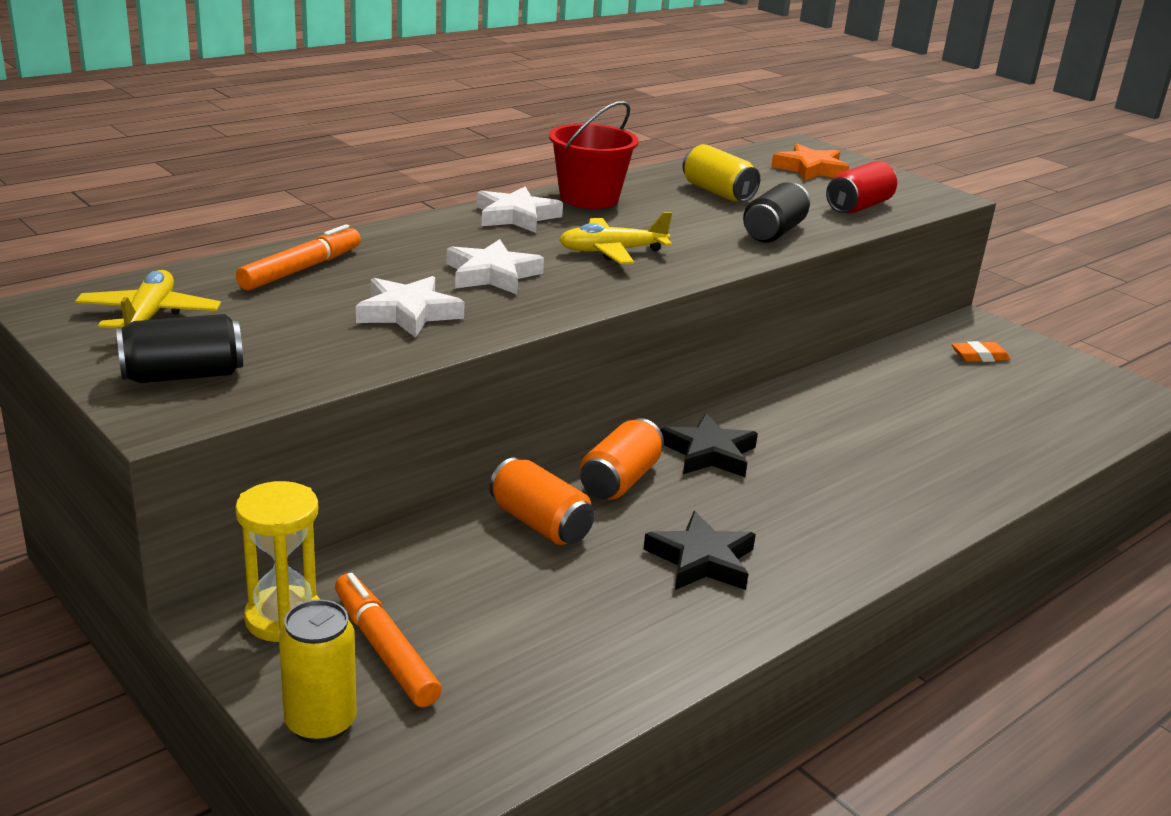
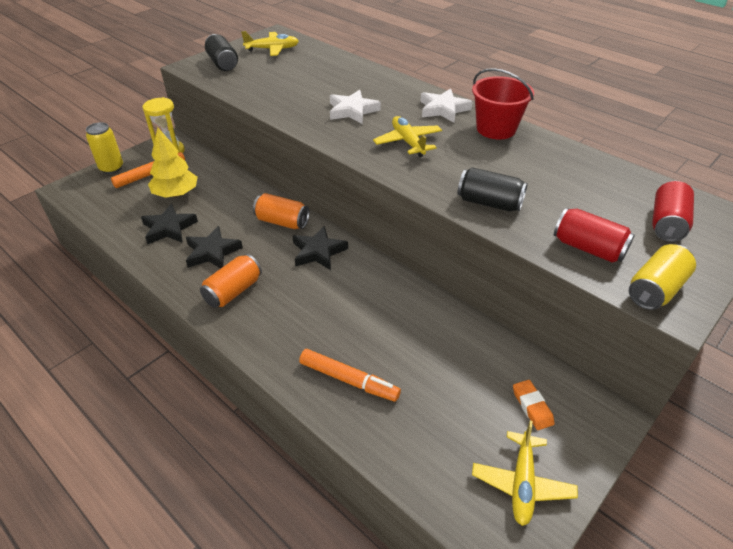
camera: 85 degrees right, 15 degrees up
(301, 269) = (334, 68): orange marker -> orange marker (348, 380)
(408, 313) = (295, 96): white star -> none
(488, 606) = (176, 194): none -> yellow tree
(540, 524) = (239, 201): orange can -> orange can (233, 291)
(617, 615) = (169, 228): none -> black star
(718, 192) = (556, 177): yellow can -> yellow can (655, 289)
(810, 169) = (667, 223): orange star -> red can
(1078, 380) = (522, 483): none -> yellow plane

